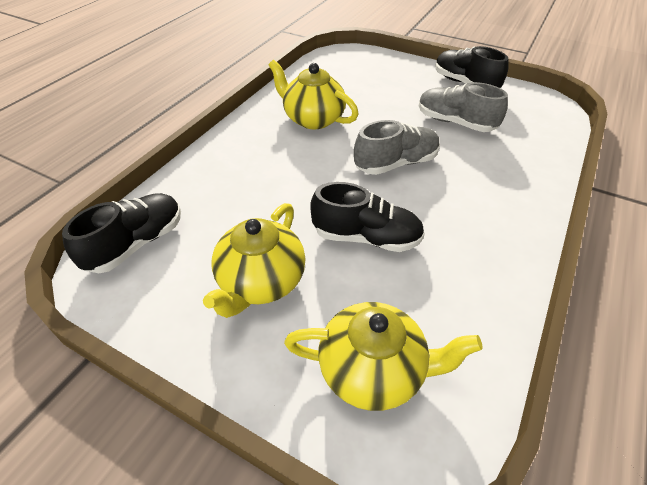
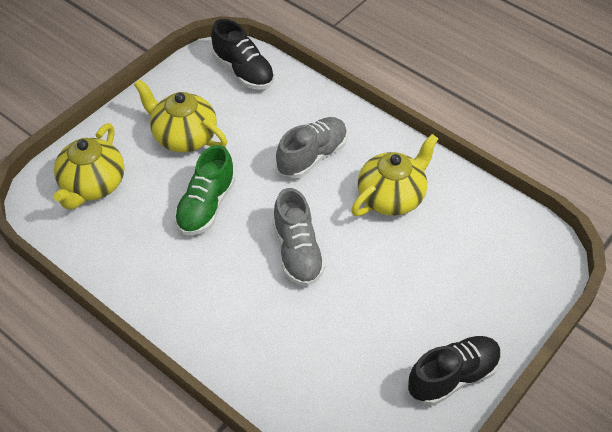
camera: 100 degrees right, 5 degrees up
(366, 237) = (206, 206): black shoe -> green shoe
(455, 122) = (360, 331): grey shoe -> grey shoe (312, 156)

